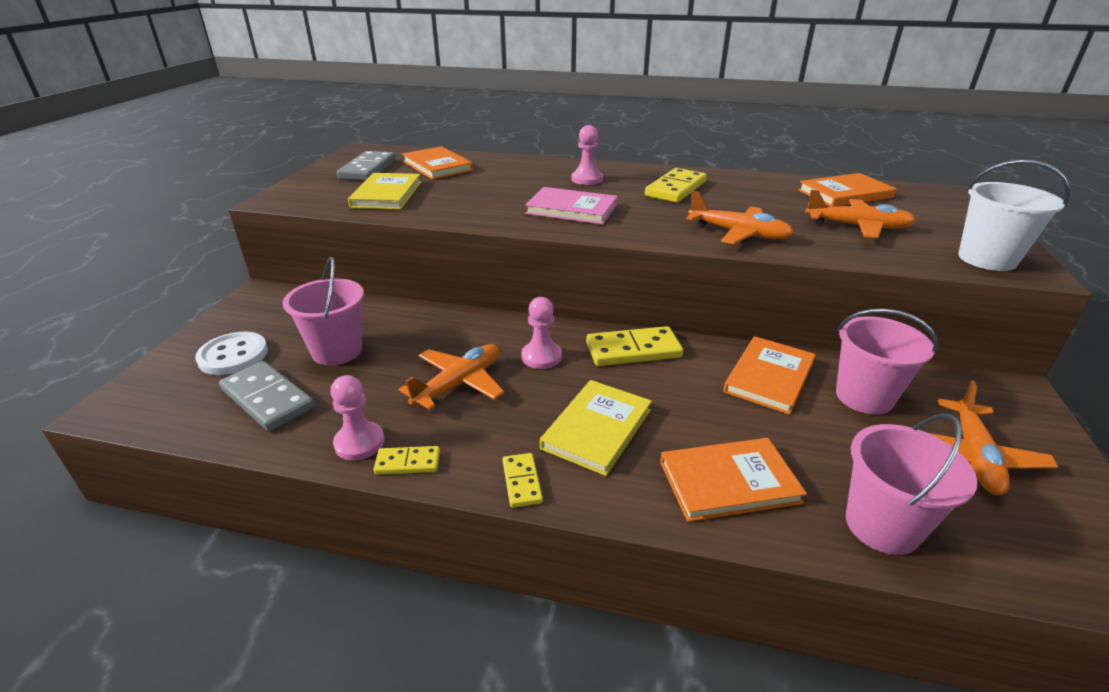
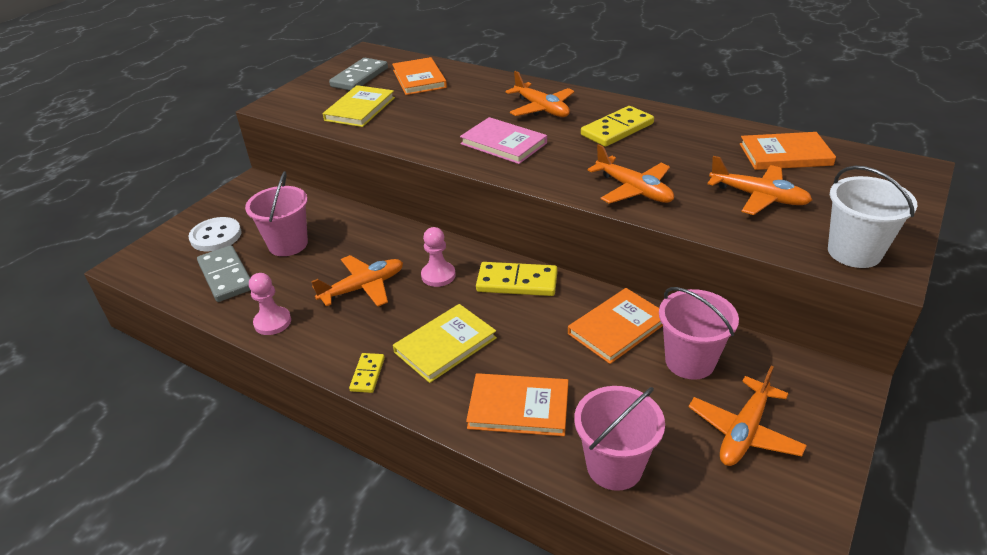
camera: 20 degrees right, 5 degrees up
(408, 462) = (298, 344): yellow domino -> none
(587, 179) = (542, 109): pink pawn -> orange plane

